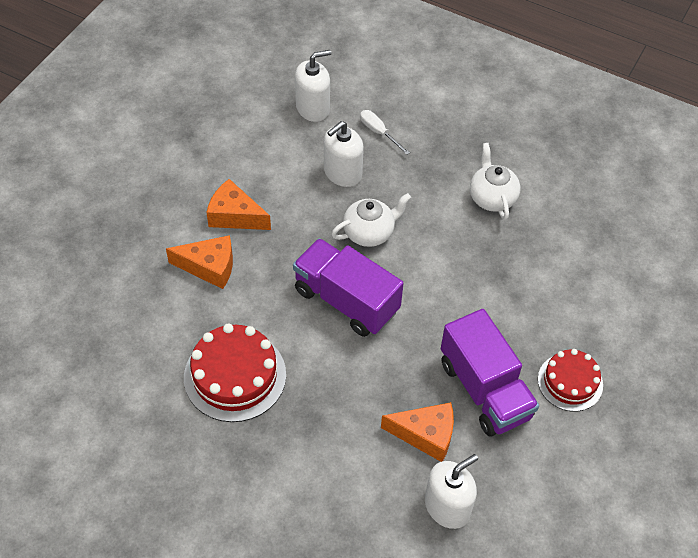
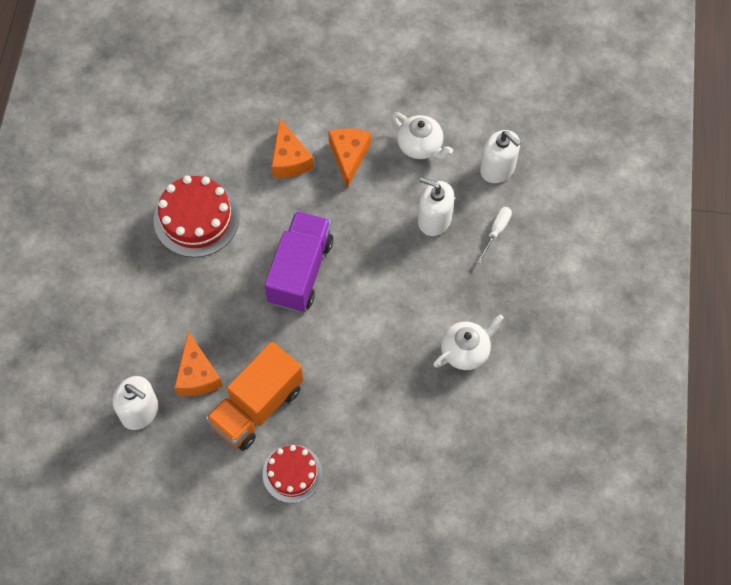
camera: 70 degrees right, 10 degrees up
(369, 232) = (379, 264): white teapot -> white teapot (420, 146)
(485, 390) = (257, 407): purple truck -> orange truck

